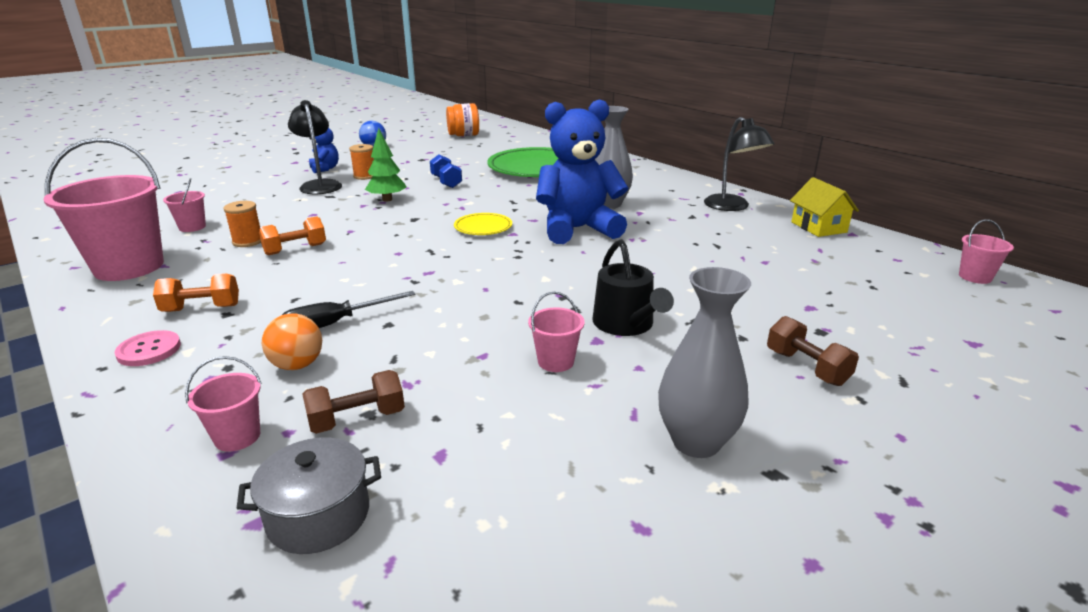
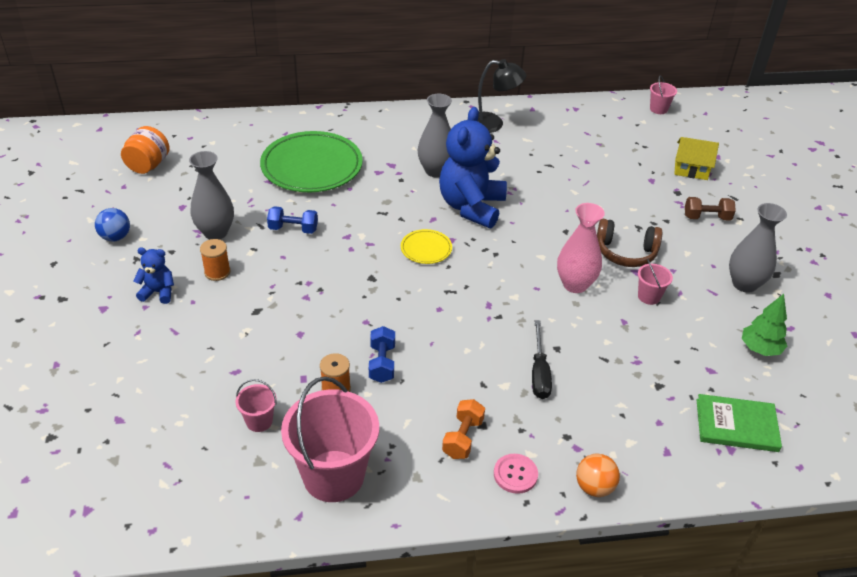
camera: 60 degrees left, 15 degrees up
(237, 437) = (653, 444): pink bucket -> none
(295, 249) = (382, 363): orange dumbbell -> blue dumbbell
(297, 365) = (585, 403): orange ball -> orange ball (594, 487)
(319, 516) = (736, 425): grey pot -> green book
(320, 185) = (213, 309): black lamp -> none
(357, 419) = (662, 391): brown dumbbell -> none
(387, 199) = (306, 278): green tree -> green tree (760, 349)
(411, 165) = (215, 232): none -> grey vase
(518, 308) = (575, 284): none -> pink vase
(626, 324) = (625, 252): black watering can -> brown headphones
(818, 227) = (556, 113): yellow house -> yellow house (691, 169)

